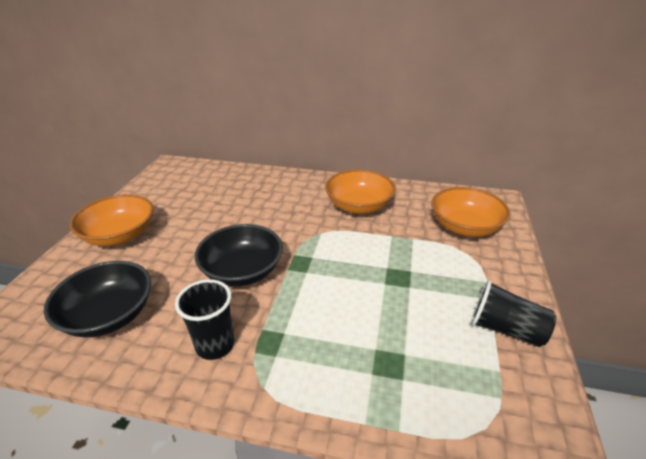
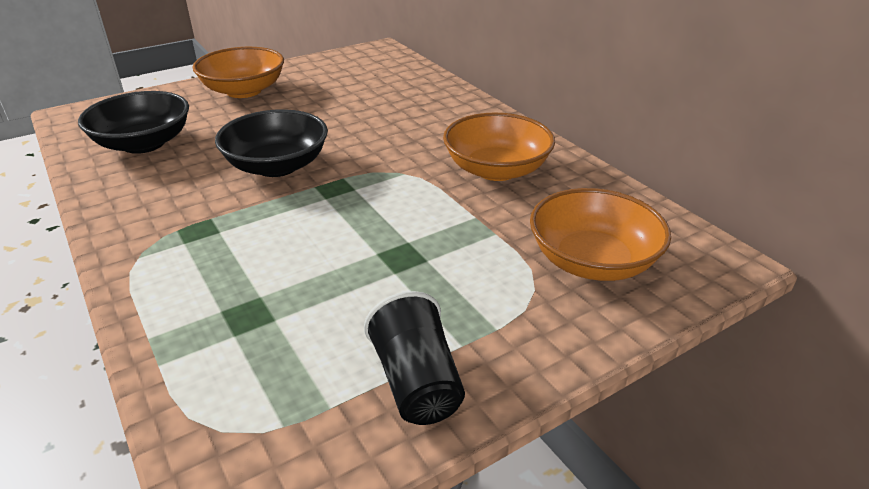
camera: 45 degrees right, 0 degrees up
(215, 345) = (163, 206): black cup -> none

